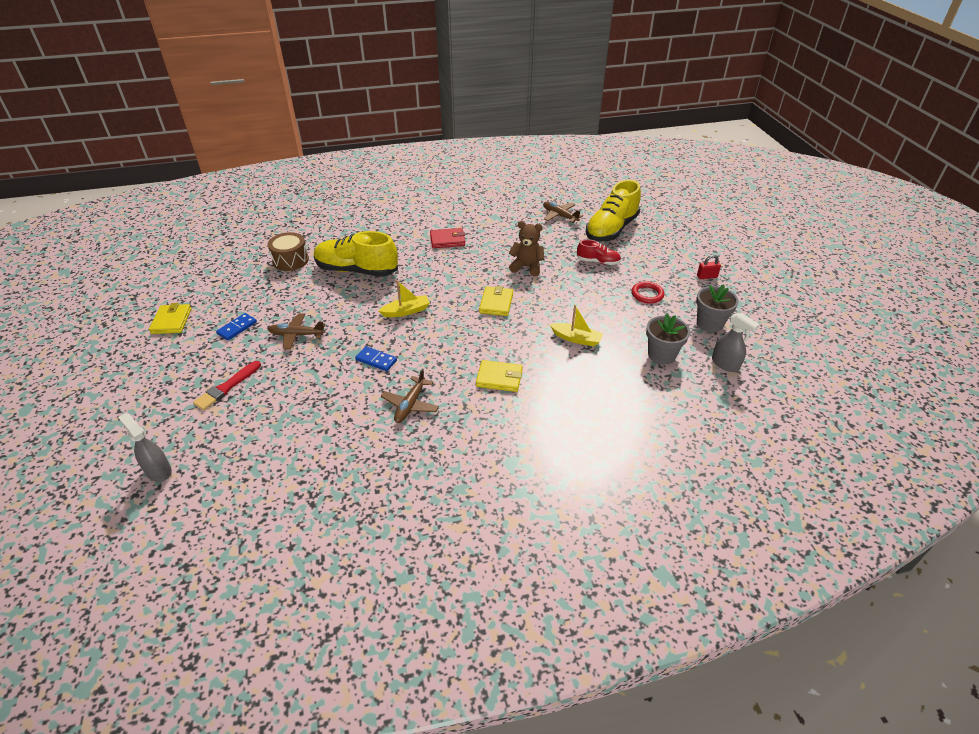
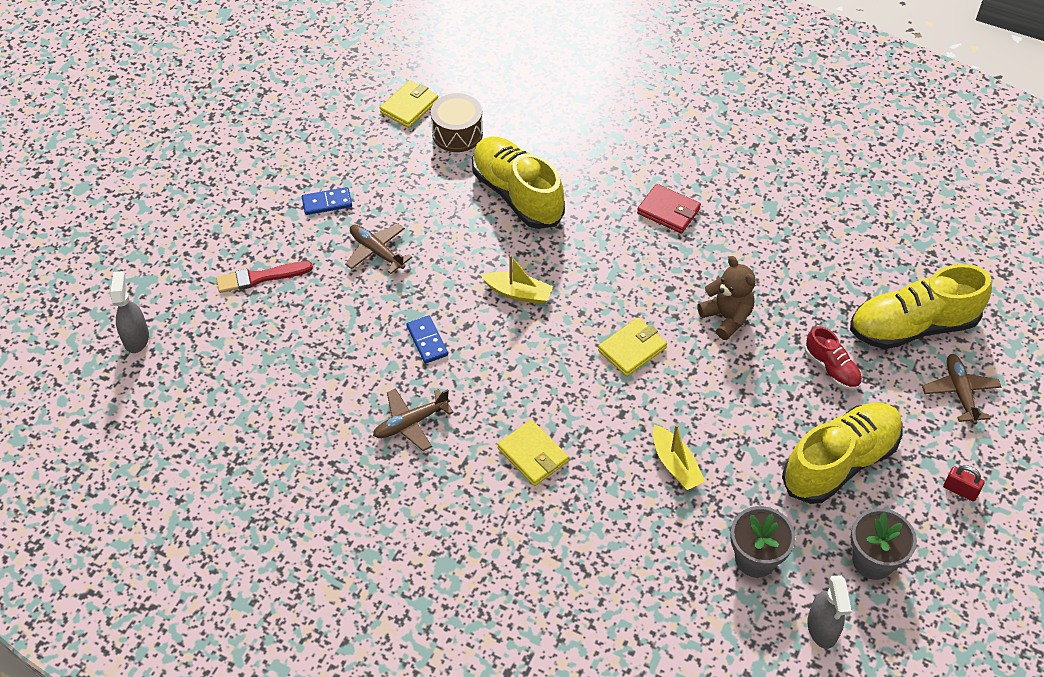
camera: 40 degrees right, 10 degrees up
(171, 321) = (273, 152): yellow wallet -> yellow wallet (409, 107)
(559, 216) = (863, 258): brown plane -> brown plane (959, 392)
(647, 294) = (840, 462): red ring -> yellow shoe

